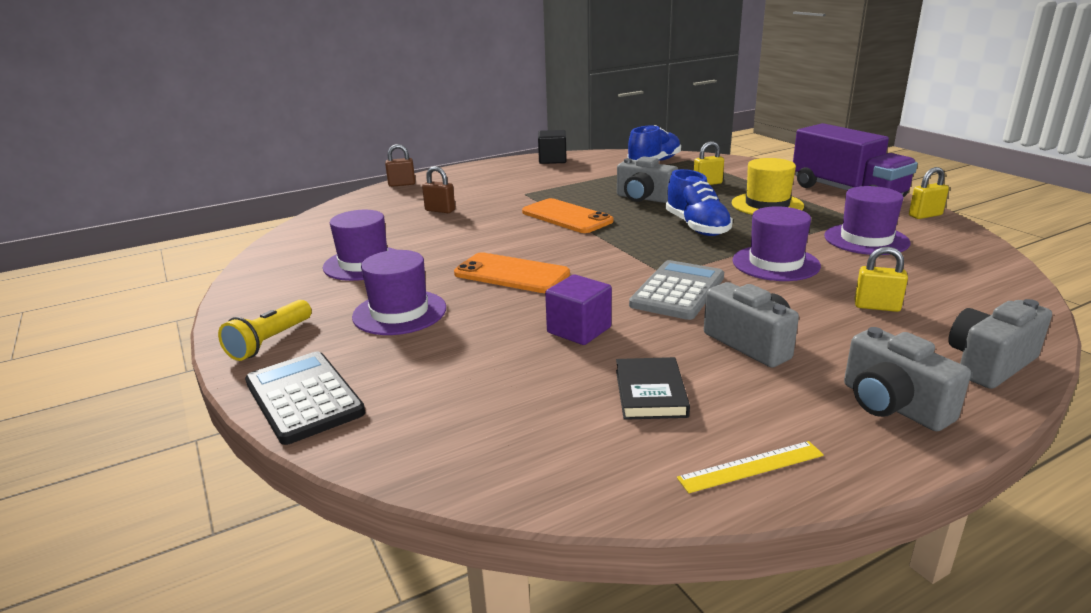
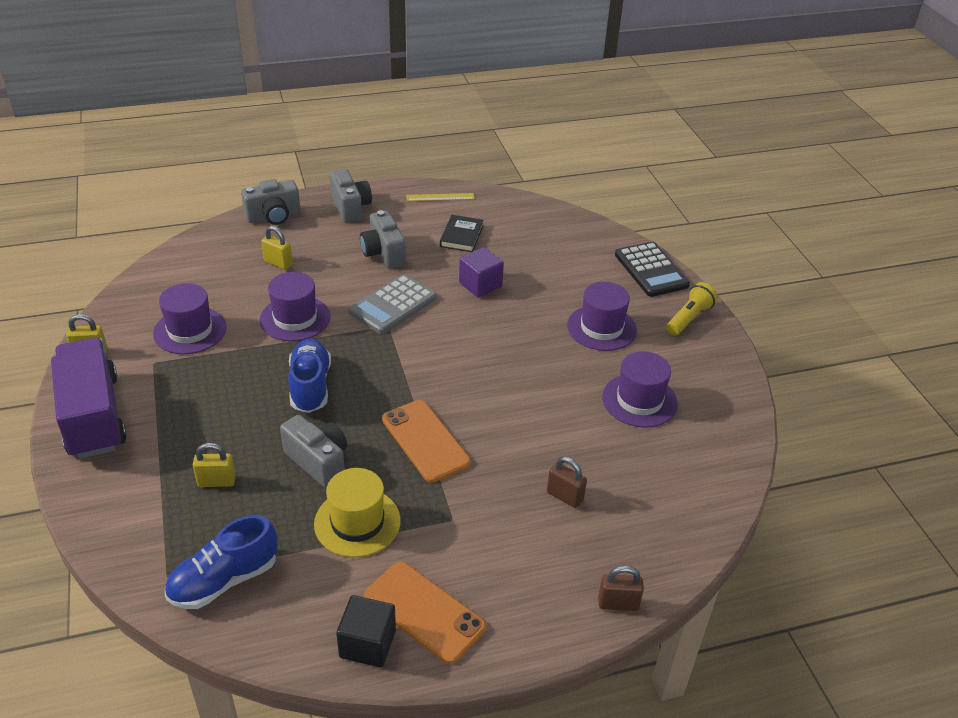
camera: 170 degrees left, 15 degrees up
(511, 274) = (509, 354): orange phone -> orange phone (424, 612)
(767, 205) = (204, 411): yellow hat -> yellow hat (357, 522)

